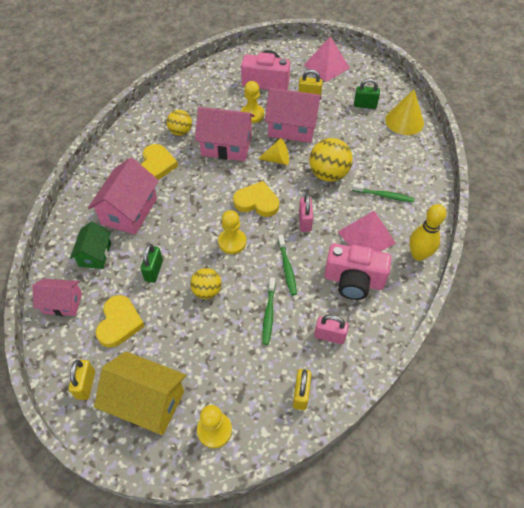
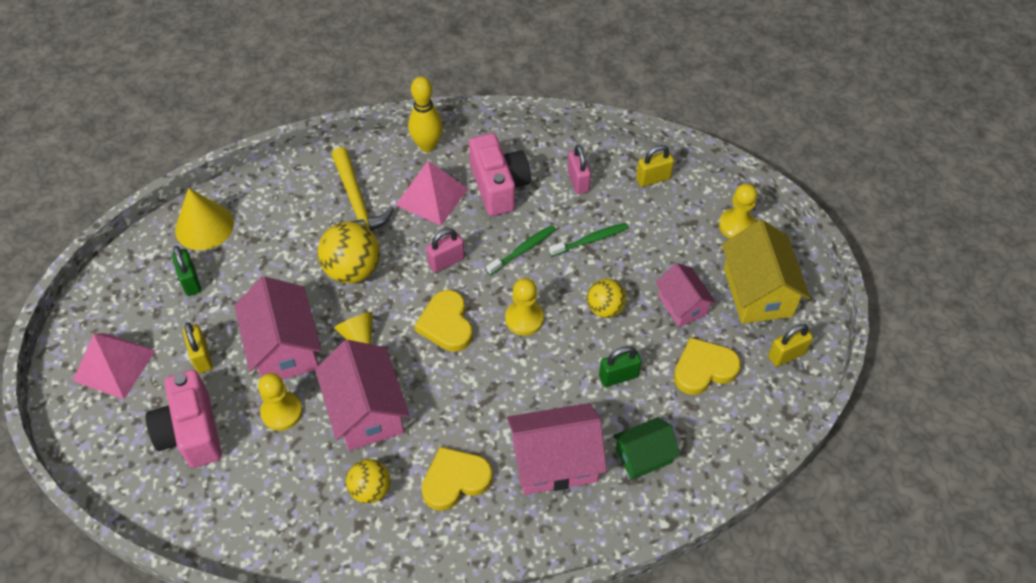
camera: 120 degrees left, 0 degrees up
(62, 303) = (727, 444): pink house -> pink house (682, 305)
(384, 196) = (357, 202): green toothbrush -> yellow hammer

